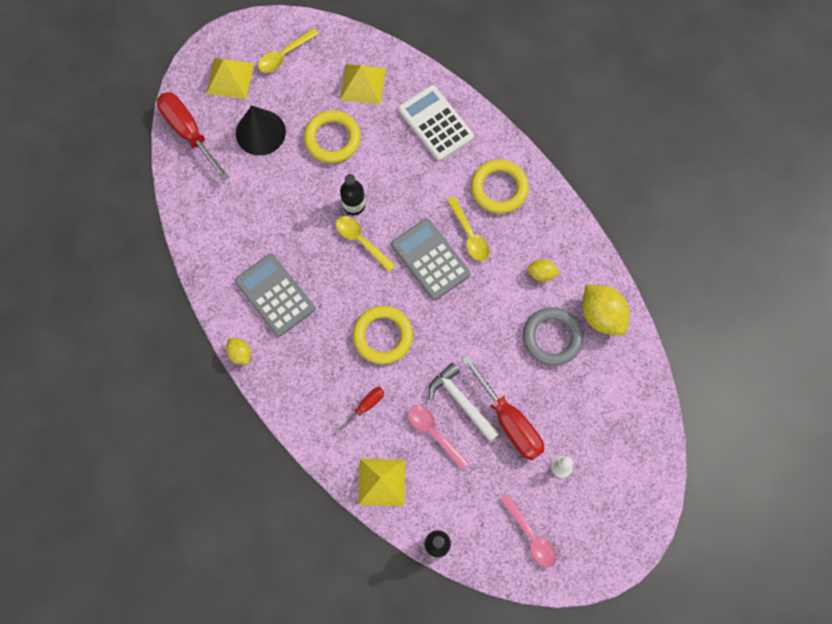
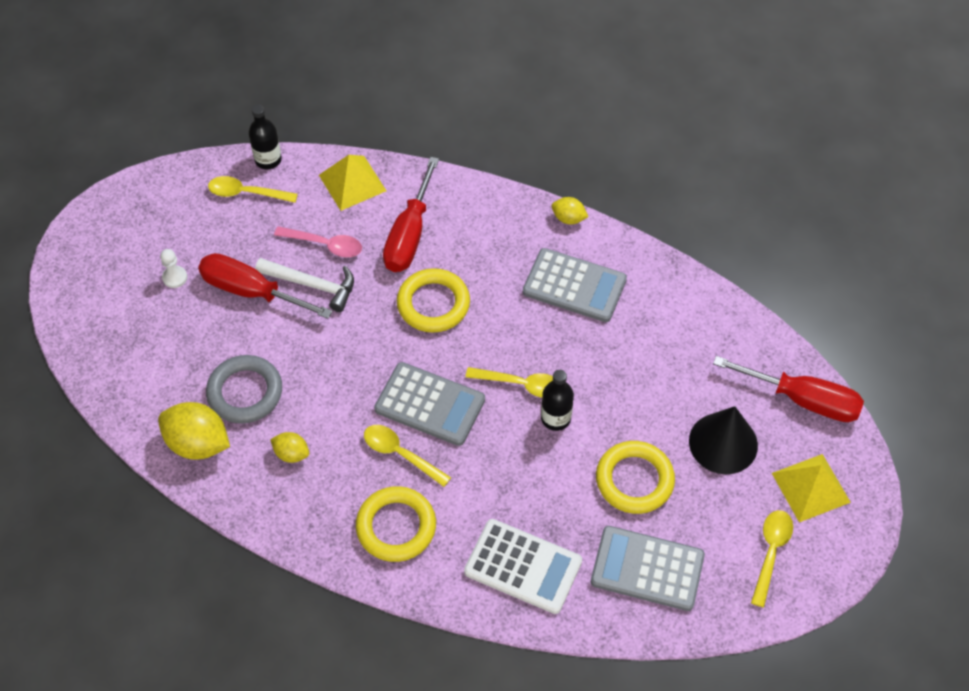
camera: 150 degrees right, 15 degrees down
(363, 84) = (647, 569): yellow pyramid -> grey calculator
(366, 406) = (409, 235): red screwdriver -> red screwdriver, size x1.97
(470, 519) = (247, 193): none -> yellow spoon
(531, 536) = (178, 208): pink spoon -> none
(541, 274) = (291, 454): yellow lemon -> yellow lemon turned 45 degrees clockwise

